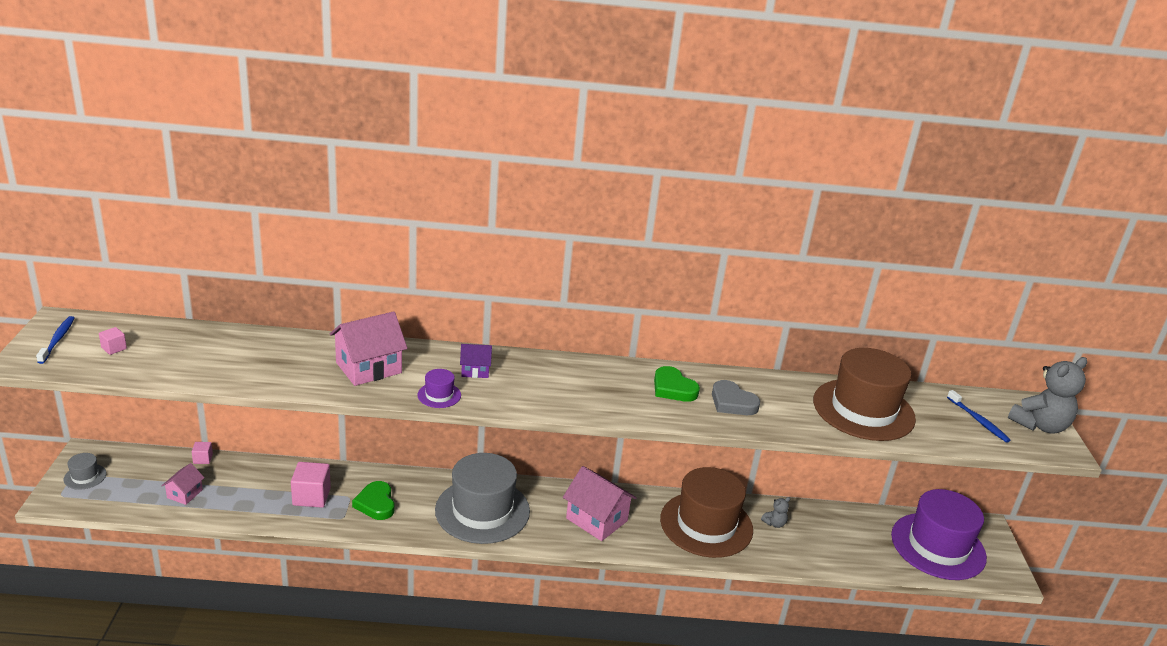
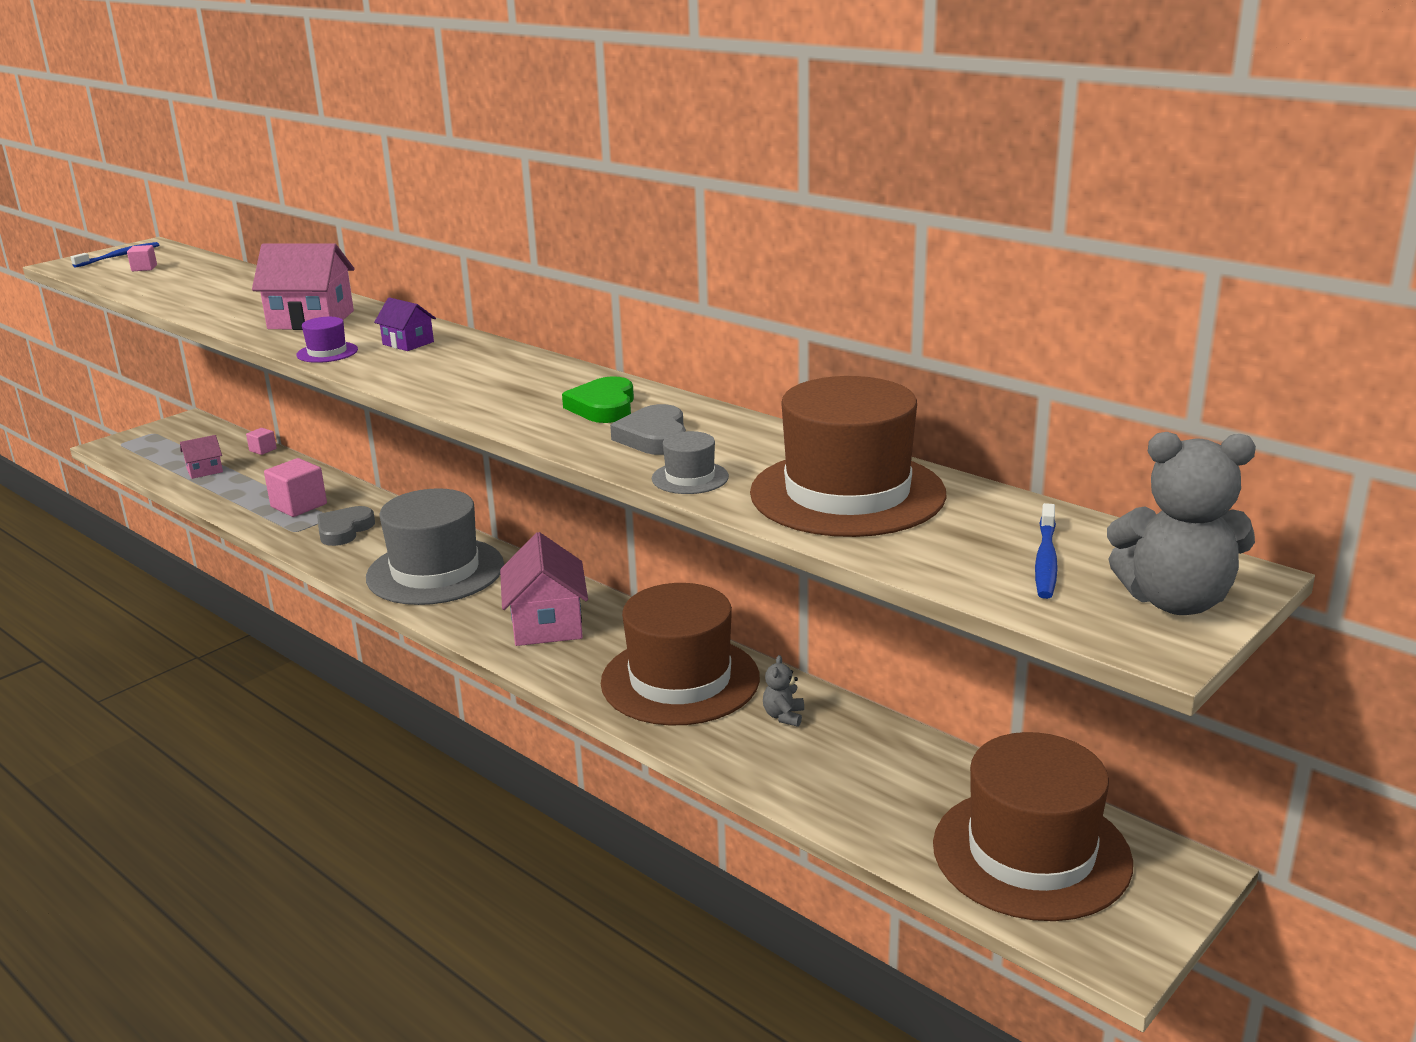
camera: 45 degrees right, 5 degrees down
(85, 476) = (158, 436): grey hat -> grey hat (690, 478)
(376, 503) = (344, 530): green heart -> grey heart
(774, 523) = (783, 716): grey teddy bear -> grey teddy bear turned 90 degrees clockwise
(938, 546) = (1031, 853): purple hat -> brown hat

